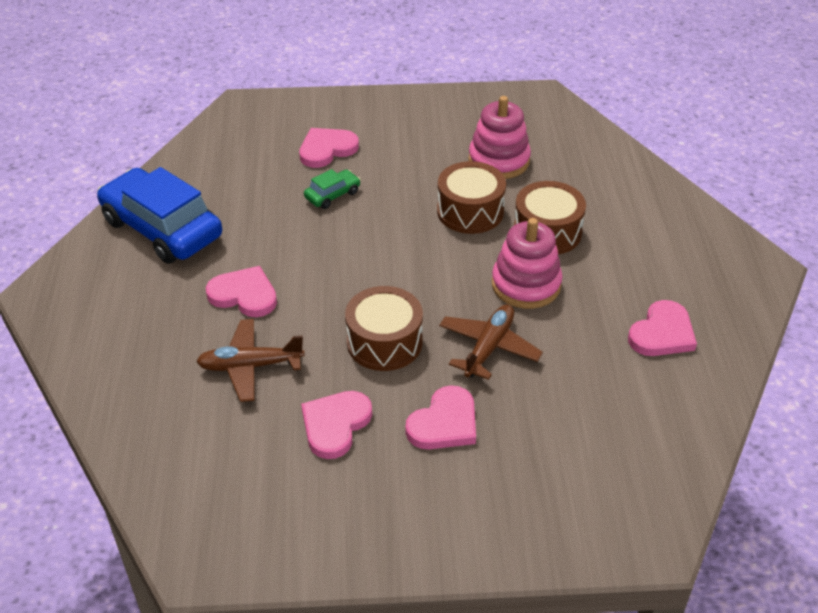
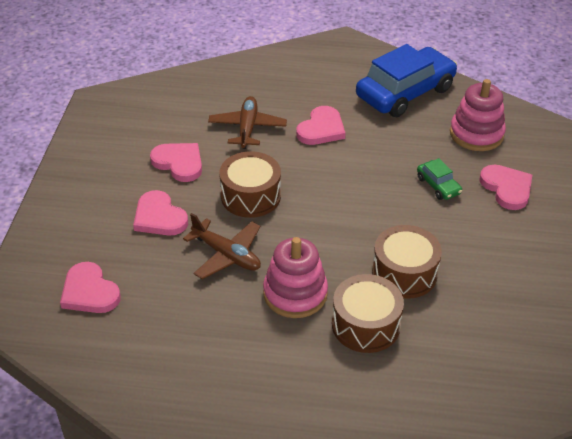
camera: 100 degrees right, 0 degrees up
(499, 160) = (485, 310): pink stacking toy -> pink stacking toy (476, 134)
(662, 333) = (207, 379): pink heart -> pink heart (89, 292)

